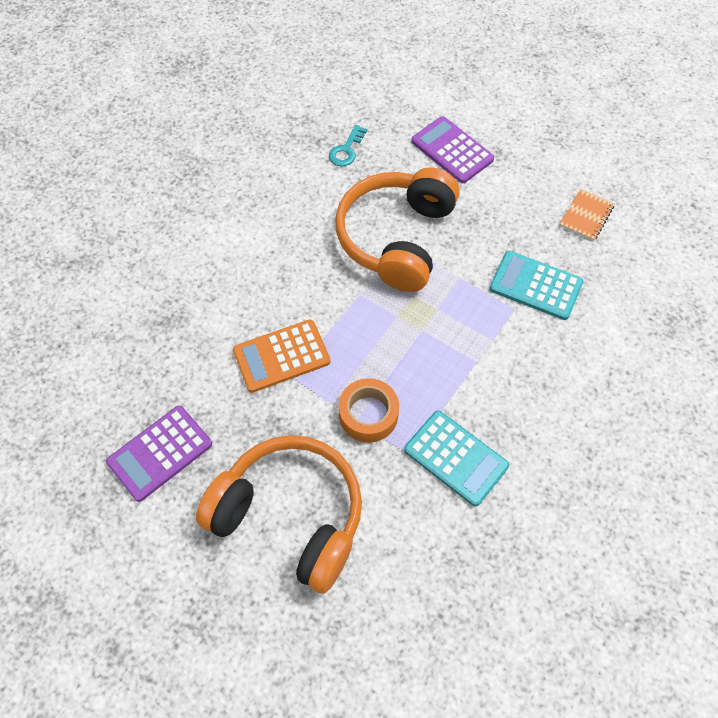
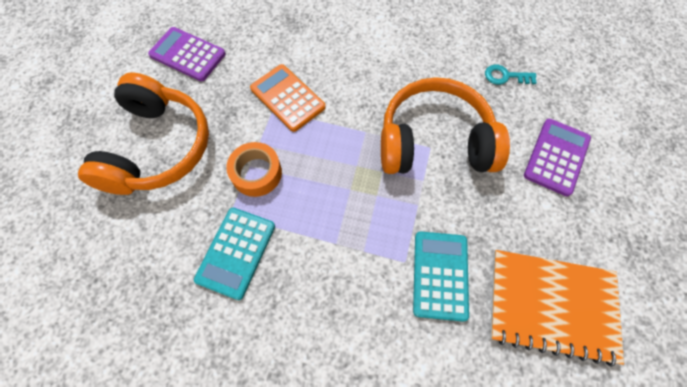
camera: 70 degrees right, 5 degrees up
(586, 216) = (551, 305): orange notebook -> orange notebook, size x2.13

